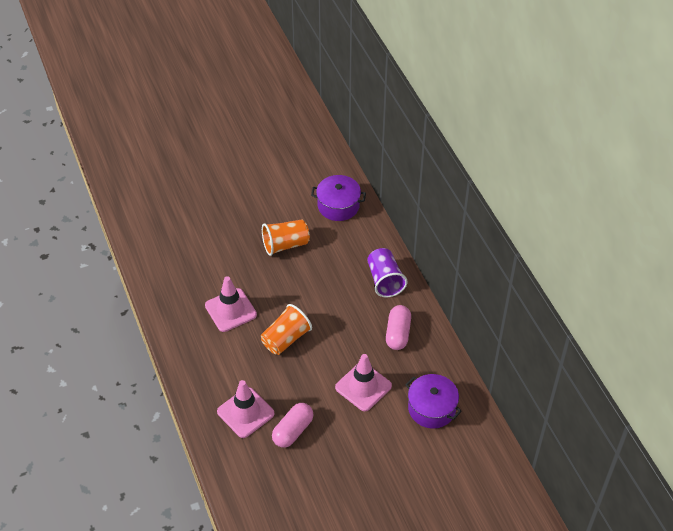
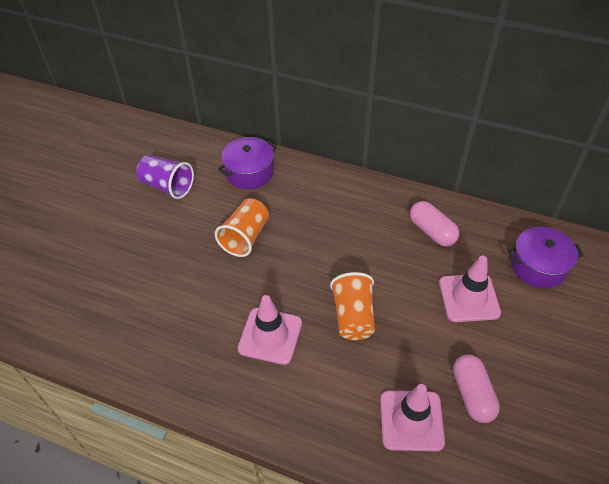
camera: 45 degrees left, 0 degrees up
(385, 280) = (365, 199): purple cup -> purple cup (167, 186)

